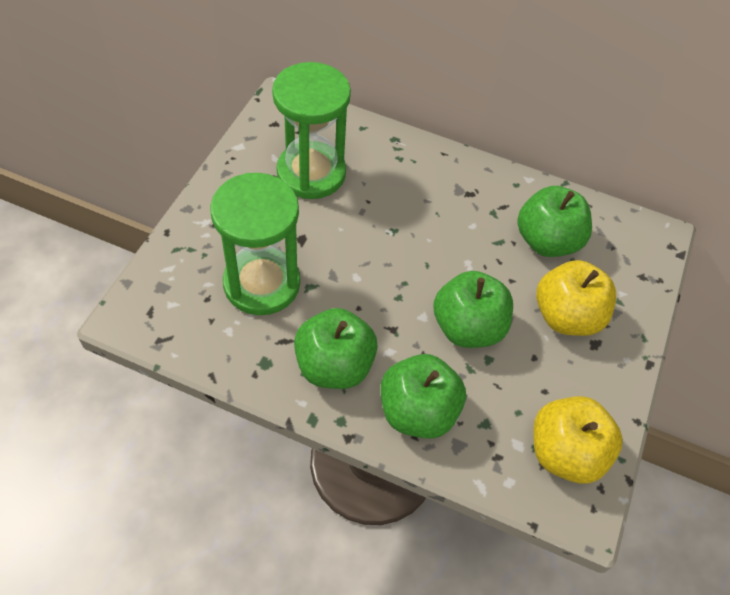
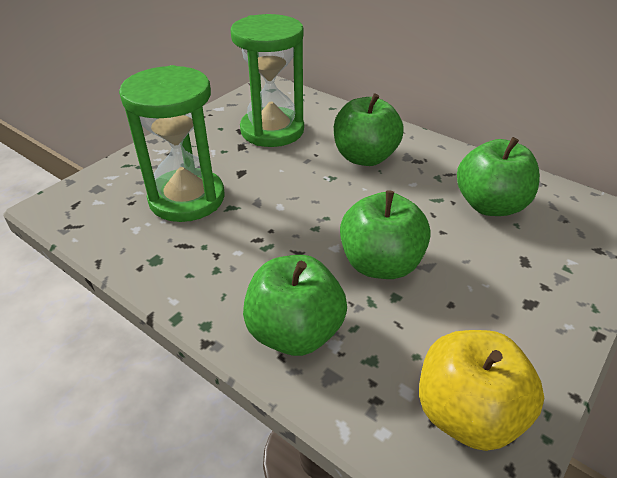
camera: 20 degrees right, 15 degrees down
(334, 366) = (223, 274): green apple -> green apple (365, 157)
(566, 316) = (499, 272): yellow apple -> none

